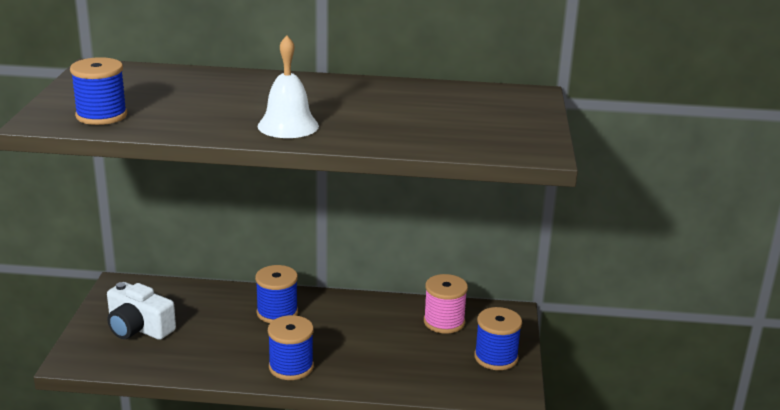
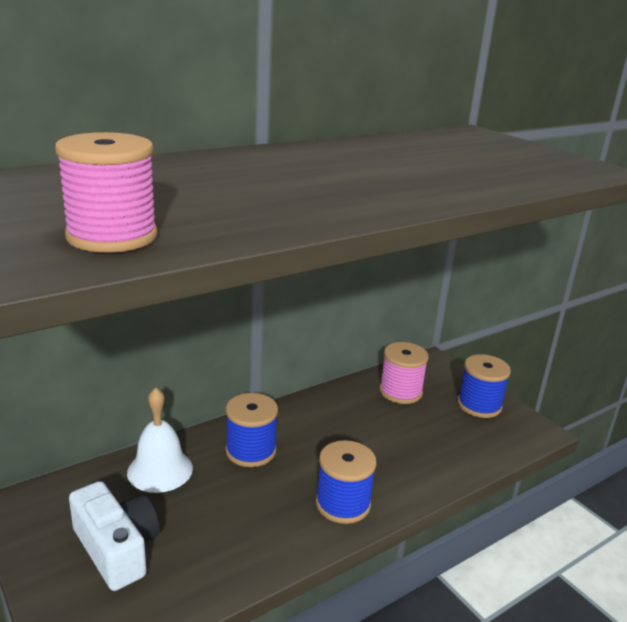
camera: 40 degrees left, 0 degrees up
(101, 116) = (112, 236): blue spool -> pink spool
(138, 328) = (117, 548): white camera -> white camera turned 120 degrees counterclockwise
(288, 126) = (367, 195): white bell -> white bell (160, 470)

